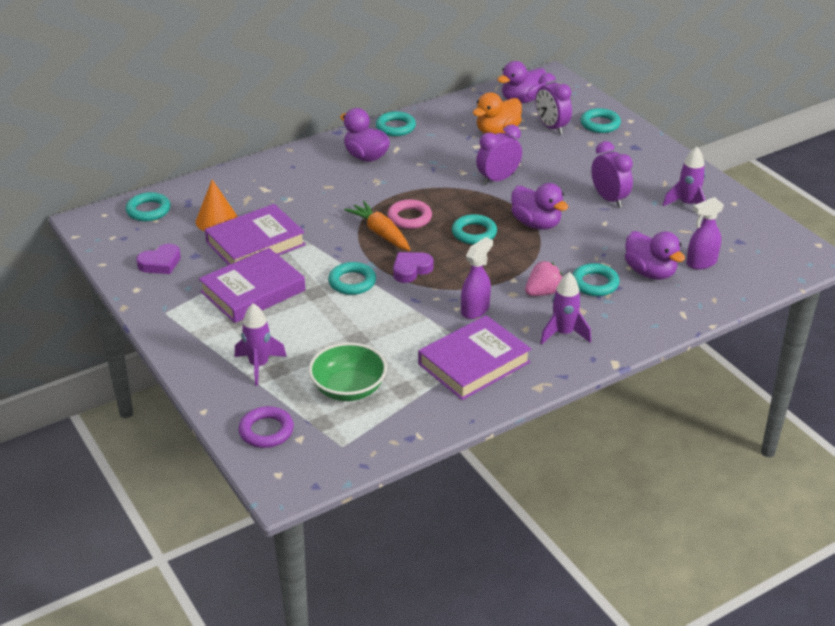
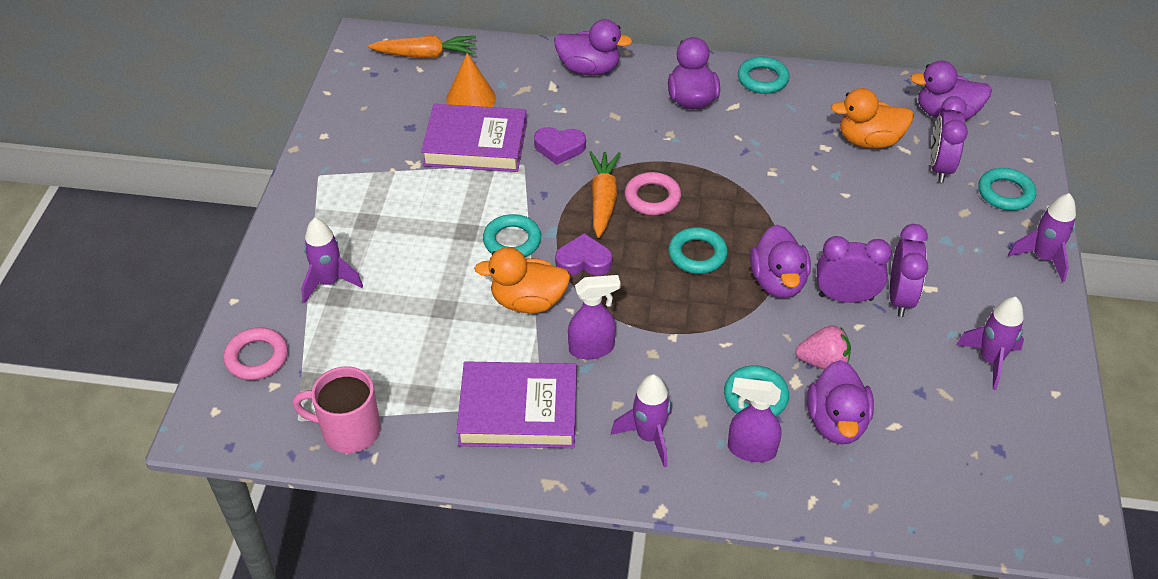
camera: 40 degrees right, 10 degrees up
(148, 210) = (426, 55): turquoise ring -> orange carrot
(160, 263) = (372, 119): purple heart -> purple heart (559, 148)
(253, 291) = (414, 197): purple book -> none
(266, 431) = (257, 357): purple ring -> pink ring
(277, 169) = (589, 69): none -> purple duck
(348, 388) = (374, 360): green bowl -> none
(383, 432) = (349, 430): none -> pink mug
(405, 307) = (528, 302): none -> orange duck
(498, 179) = (800, 202): purple clock -> purple clock (845, 297)
(543, 292) = (686, 372): pink strawberry -> pink strawberry (823, 362)
(655, 146) = (1042, 258): none -> purple rocket
(701, 263) = (914, 448): purple spray bottle -> purple spray bottle (751, 450)

